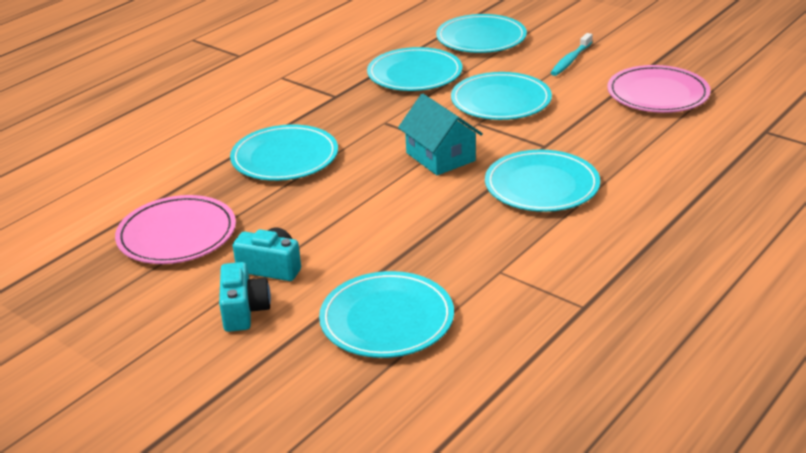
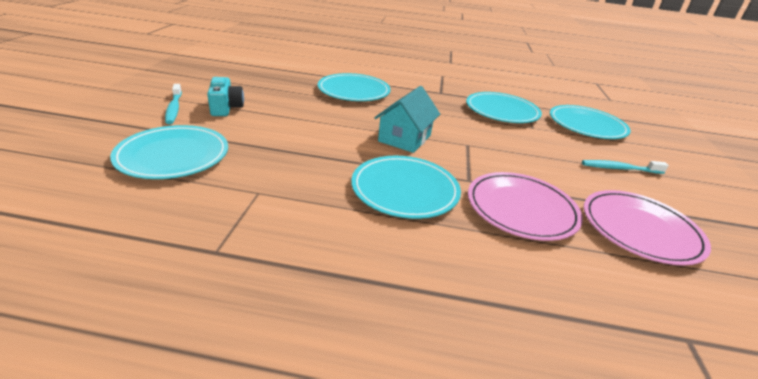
camera: 55 degrees right, 0 degrees up
(177, 234) = (249, 79): pink plate -> pink plate (521, 208)
(244, 311) = (174, 108): turquoise camera -> turquoise toothbrush
(501, 101) = (511, 148): turquoise plate -> none

